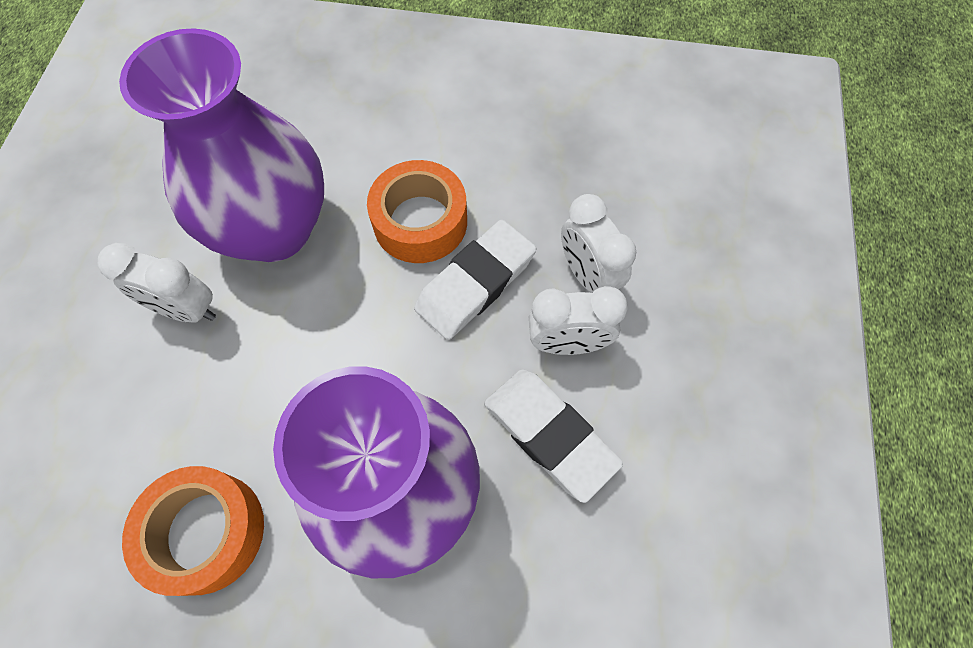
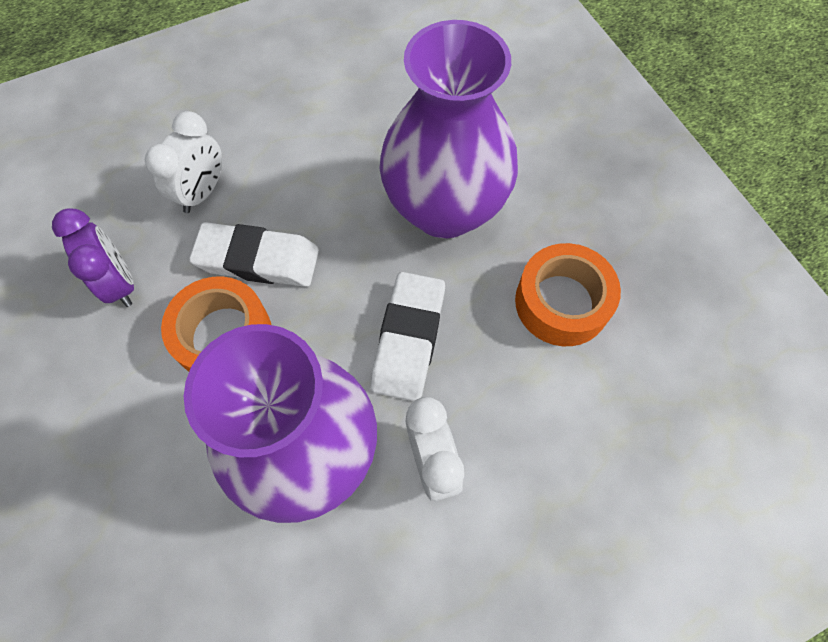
camera: 125 degrees left, 0 degrees up
(531, 172) = (120, 283): none -> purple clock
(549, 435) = (343, 152): white eraser -> white eraser (408, 339)
(567, 343) = (269, 176): white clock -> none

